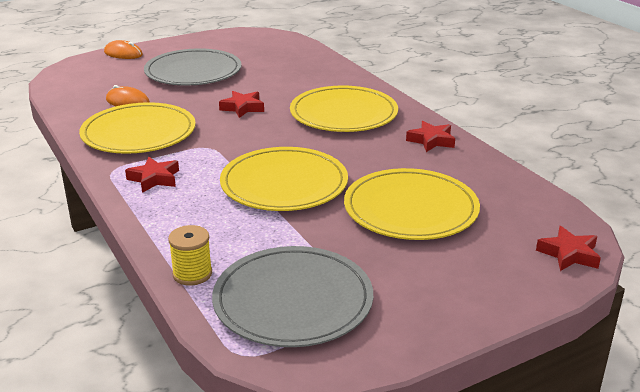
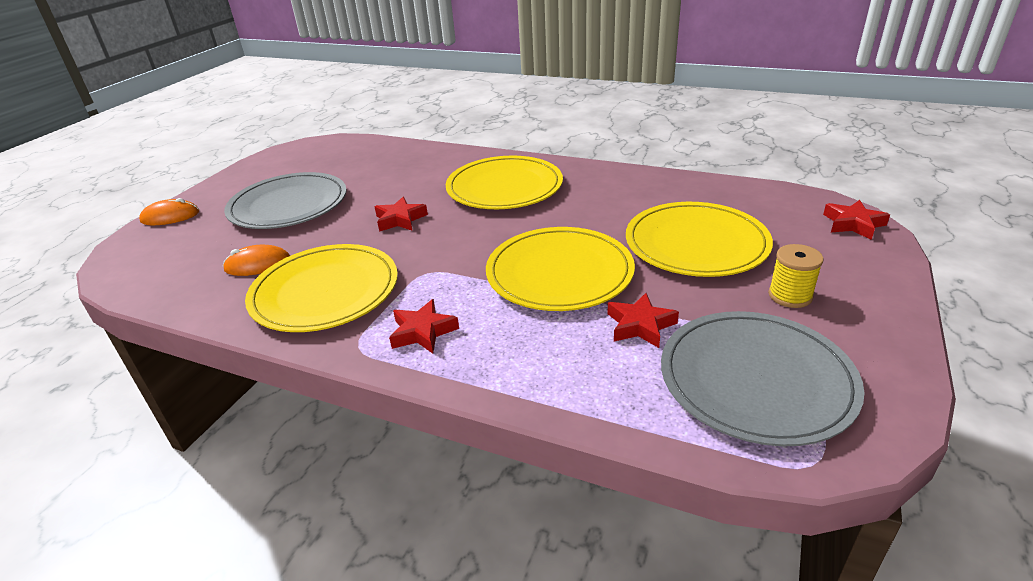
camera: 35 degrees left, 5 degrees up
(192, 274) = (629, 411): yellow spool -> yellow spool (790, 296)
(431, 140) = (613, 180): red star -> red star (640, 325)

